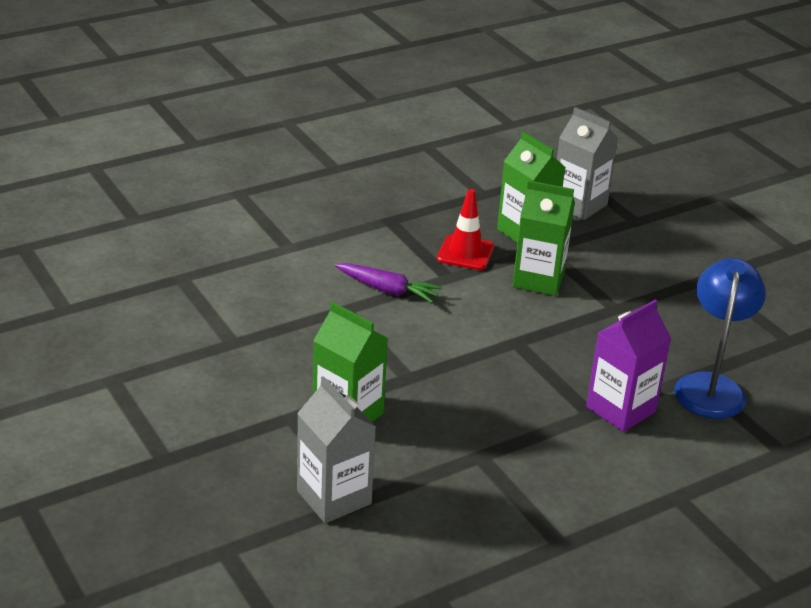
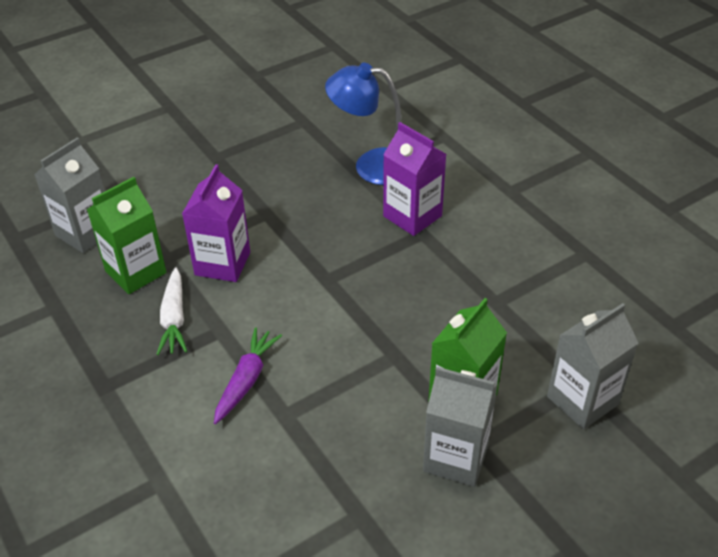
camera: 90 degrees left, 10 degrees up
(280, 402) = (455, 458): none -> grey carton
(465, 253) = (174, 318): red traffic cone -> white carrot
(538, 279) = (222, 263): green carton -> purple carton

